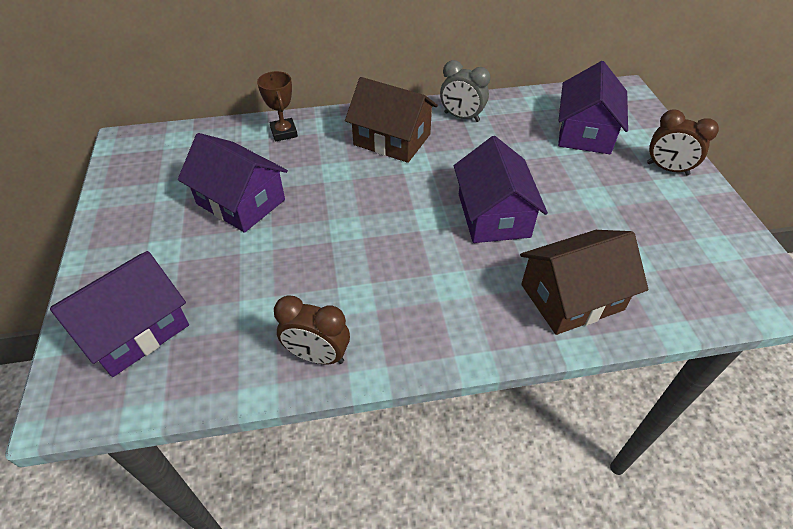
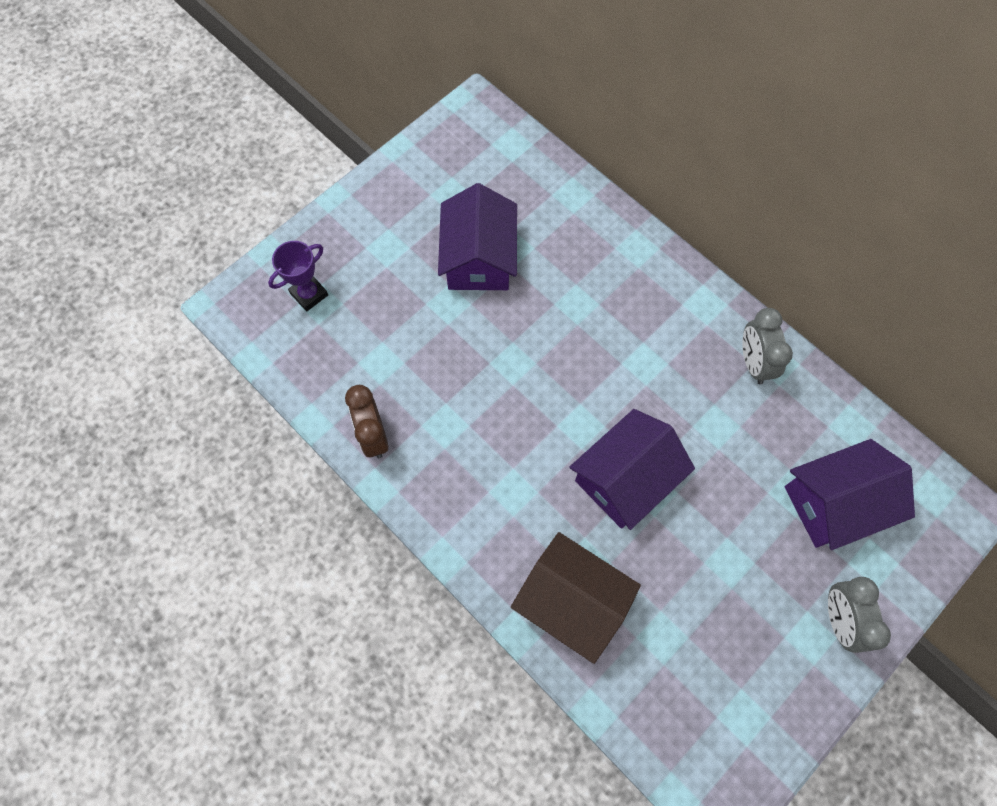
camera: 55 degrees right, 20 degrees up
(135, 330) = (309, 294): purple house -> purple trophy
(284, 132) = (591, 220): brown trophy -> none
(392, 139) = (661, 320): brown house -> none
(667, 169) = (838, 619): brown clock -> grey clock

